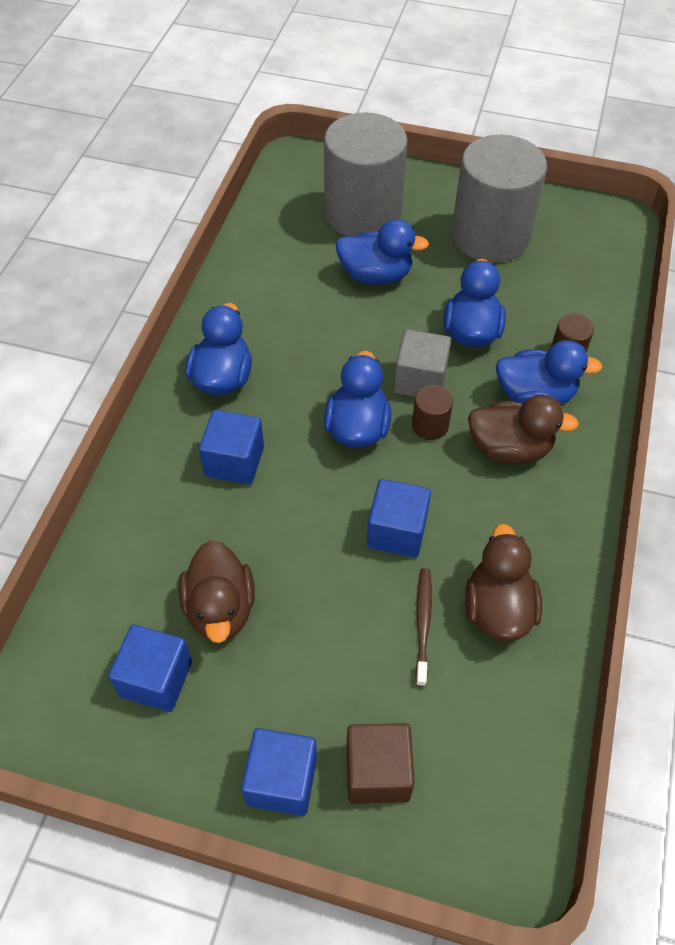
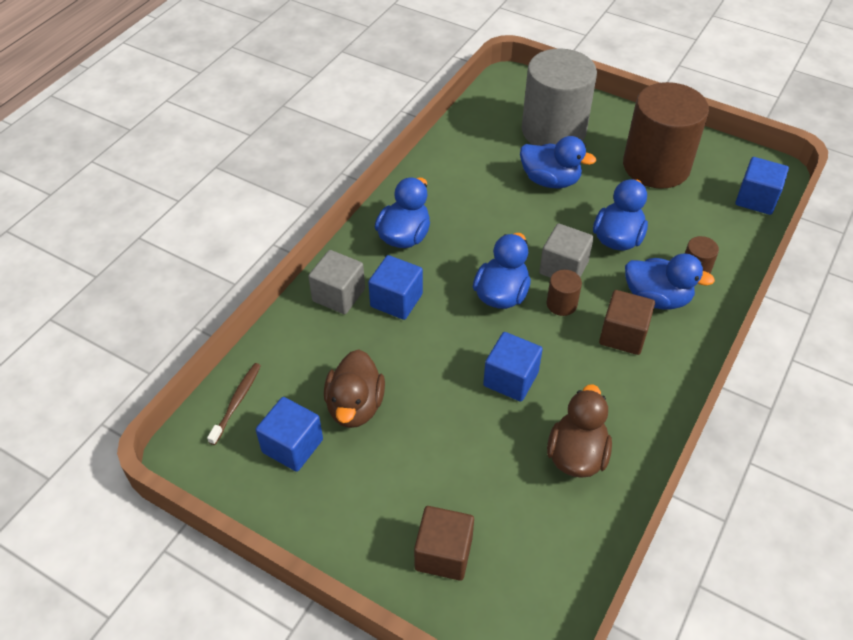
camera: 15 degrees right, 5 degrees down
(162, 469) = (338, 295): none -> grey cube
(281, 780) = (367, 541): blue cube -> blue cube (756, 199)
(423, 623) = (512, 452): brown toothbrush -> brown toothbrush (237, 402)
(490, 236) = (656, 166): grey cylinder -> brown cylinder
(509, 449) = (623, 335): brown duck -> brown cube

